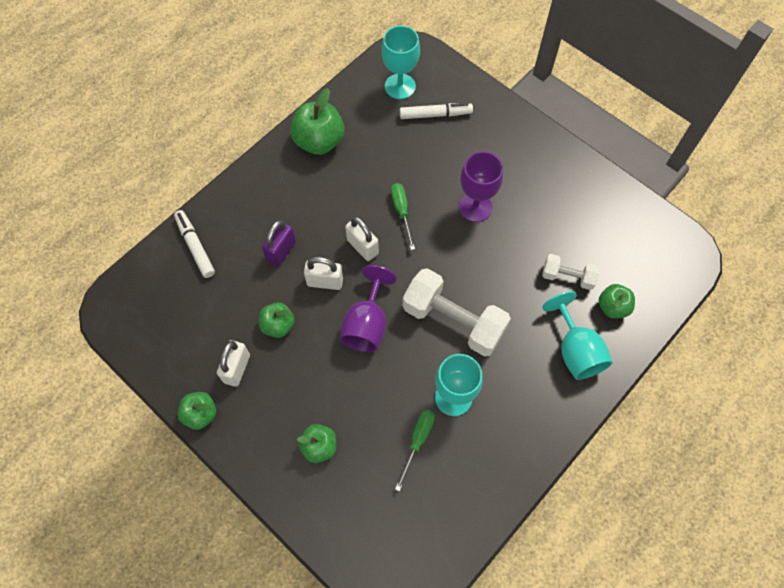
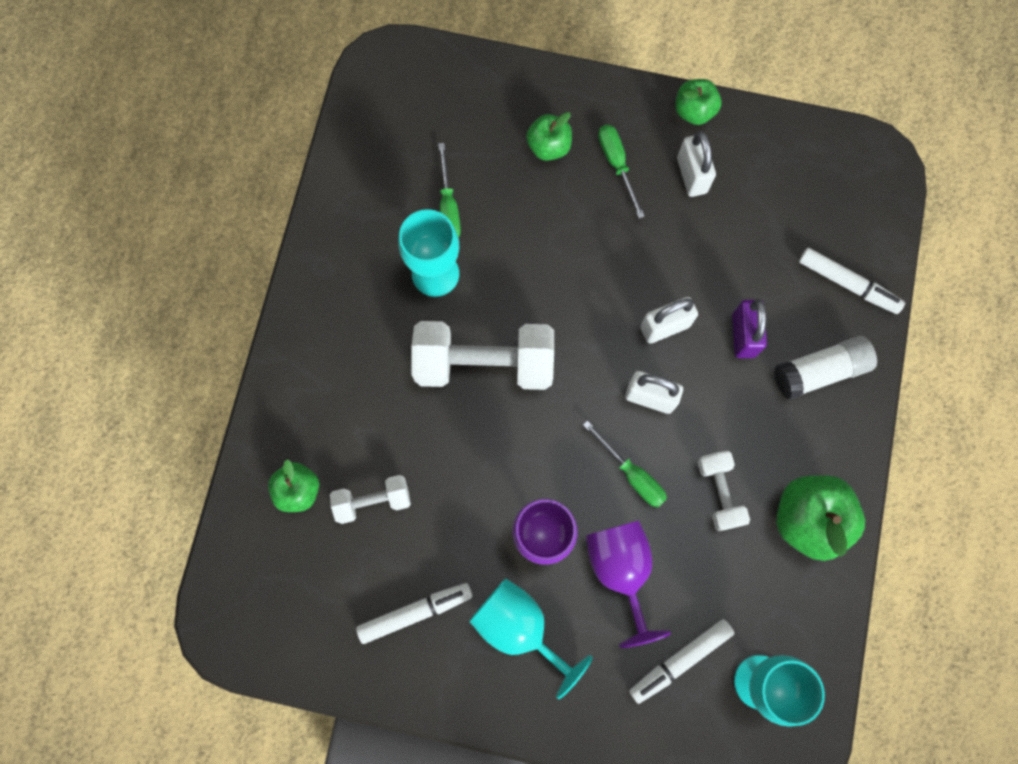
camera: 150 degrees right, 10 degrees up
(252, 208) = (819, 371): none -> white glue stick
(278, 325) = (682, 246): green apple -> none
(281, 405) = (616, 165): none -> green screwdriver
(358, 178) = (719, 493): none -> white dumbbell
(367, 324) = (582, 303): purple goblet -> purple goblet (621, 570)
(570, 206) = (415, 612): none -> white marker
(575, 350) = (321, 407): turquoise goblet -> turquoise goblet (519, 627)

